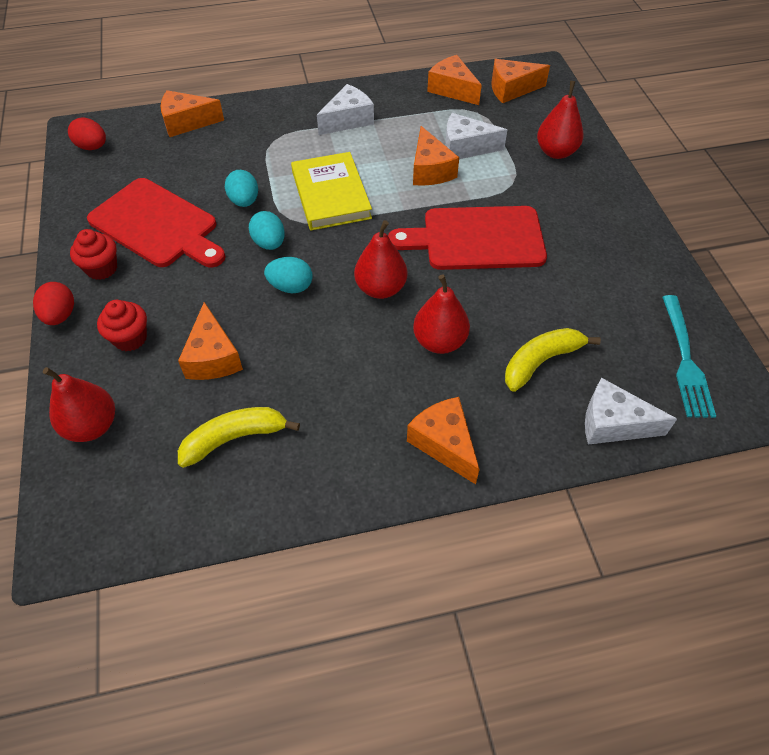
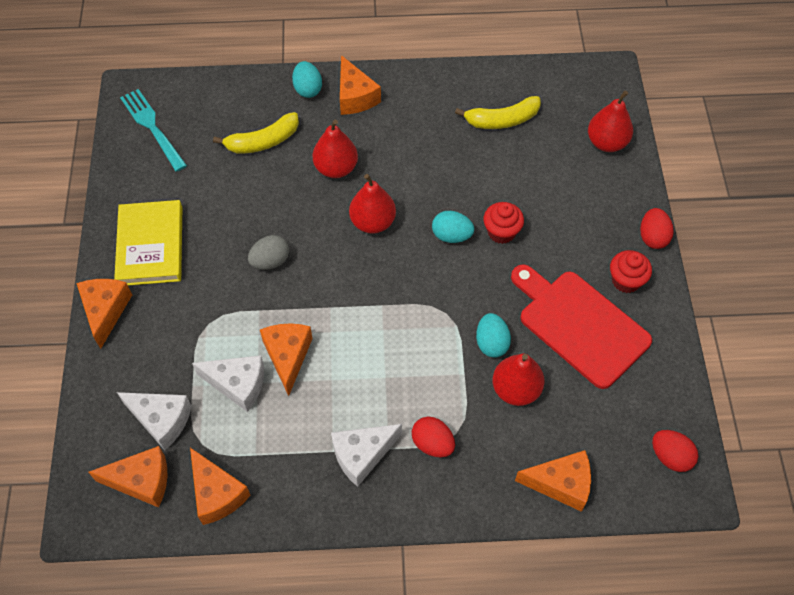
camera: 170 degrees left, 5 degrees up
(130, 338) = (588, 207): red cupcake -> red cupcake (501, 232)
(213, 357) = (519, 181): orange cheese -> orange cheese (105, 311)
(269, 243) = (468, 286): turquoise egg -> turquoise egg (308, 89)
(292, 132) = (432, 443): none -> red egg
(331, 195) = (400, 338): yellow book -> yellow book (150, 246)
(476, 238) = (270, 261): red cutting board -> grey egg
(556, 152) = (141, 361): red pear -> red pear (515, 389)
(613, 424) = (232, 92): white cheese -> white cheese (161, 420)
(685, 359) = (153, 128): turquoise fork -> turquoise fork turned 45 degrees counterclockwise

